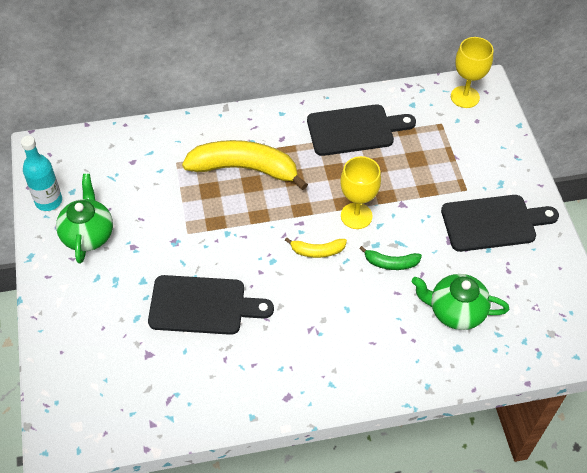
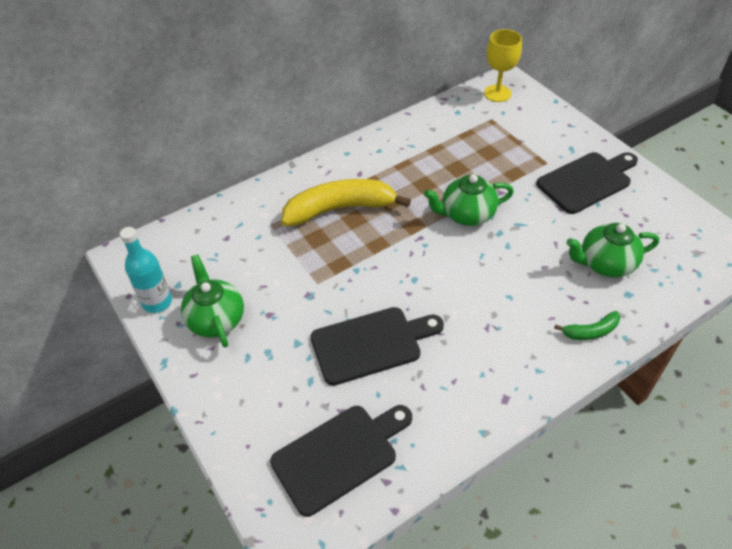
camera: 20 degrees left, 5 degrees down
(317, 251) = (450, 256): yellow banana -> none
(354, 130) = (420, 146): black cutting board -> black cutting board (339, 455)
(356, 216) = (467, 215): yellow goblet -> green teapot
(391, 263) = (523, 243): green banana -> green banana (590, 331)

